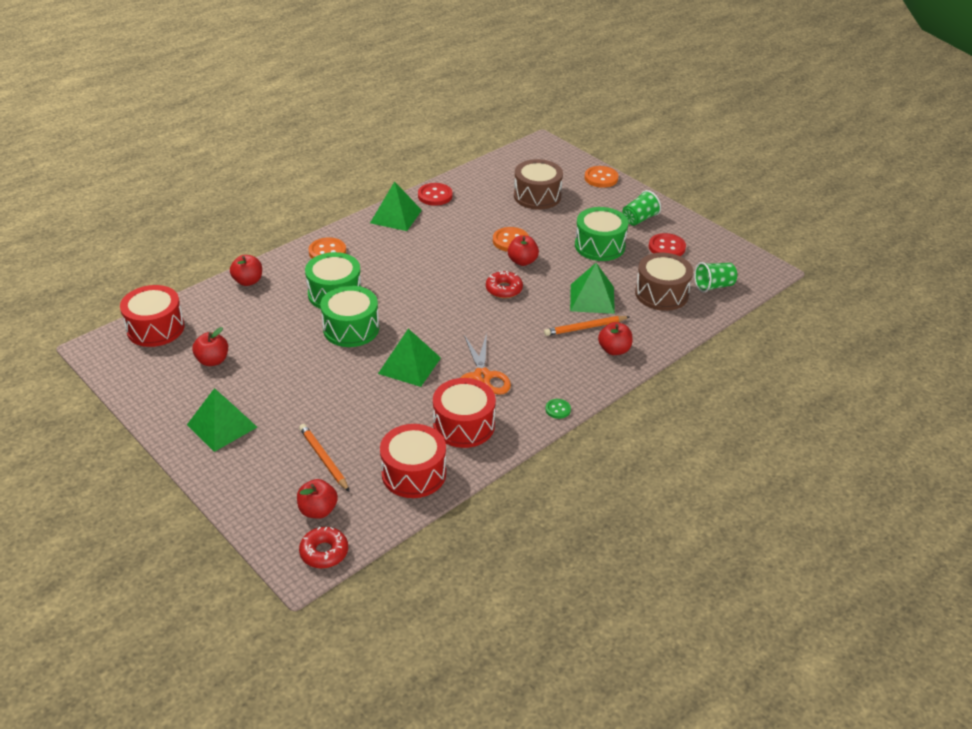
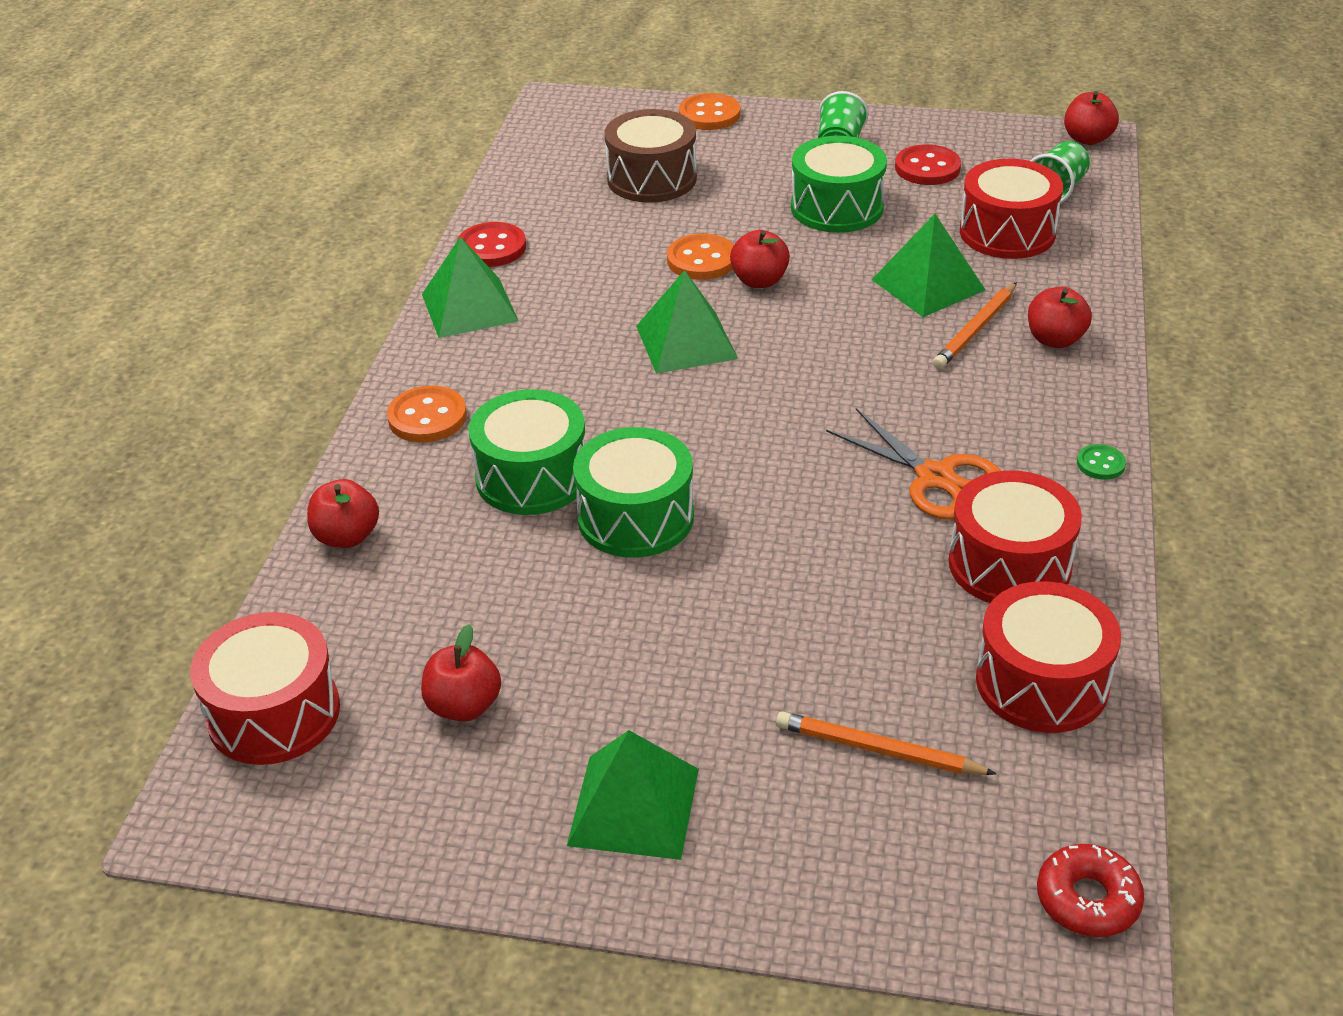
camera: 35 degrees left, 0 degrees up
(318, 510) = (985, 839): red apple -> red apple (1087, 139)
(409, 365) = (806, 522): green pyramid -> green pyramid (686, 342)
(504, 289) = (788, 334): red donut -> none
(661, 294) = (1007, 232): brown drum -> red drum

